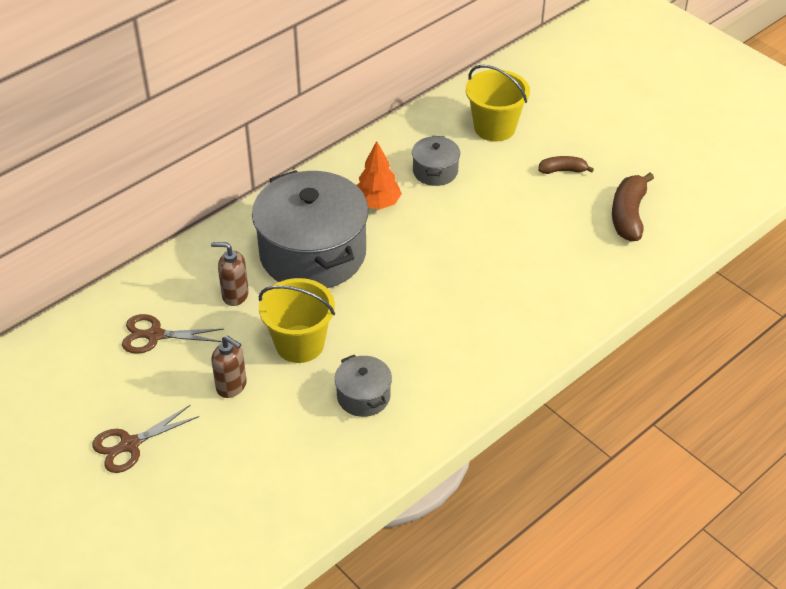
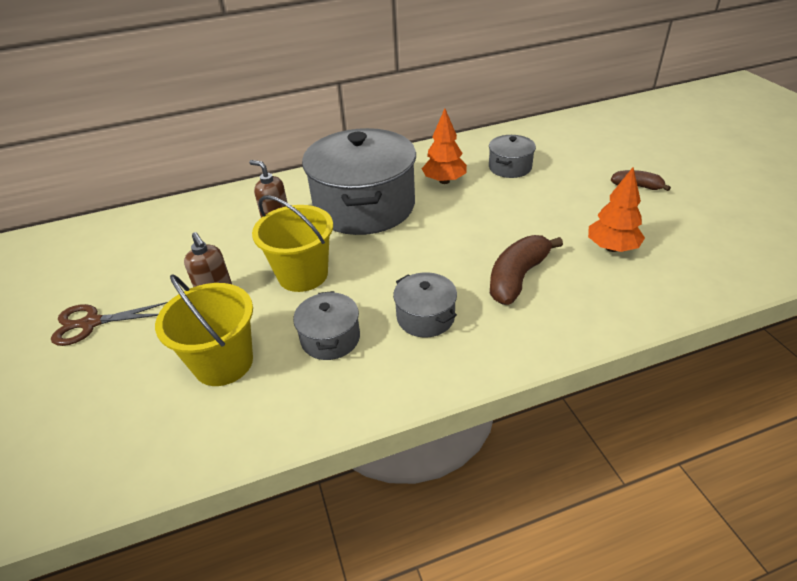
camera: 25 degrees right, 5 degrees down
(155, 335) = (189, 239): brown scissors -> none
(433, 355) = (425, 317): none -> grey pot
(494, 128) = (581, 146): yellow bucket -> yellow bucket (223, 363)
(561, 247) = (612, 248): none -> orange tree
(628, 215) = (699, 234): brown banana -> brown banana (517, 277)

